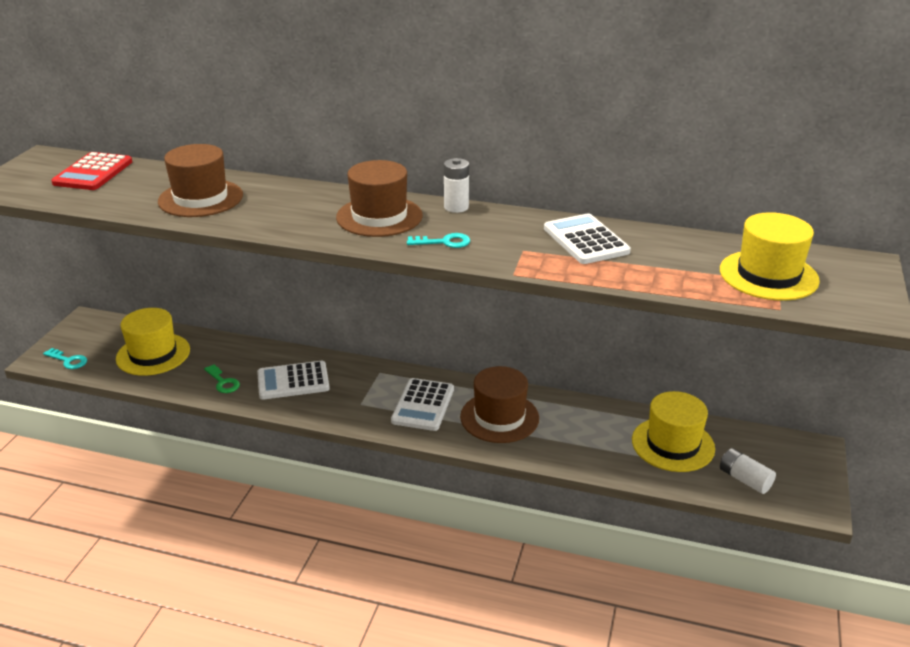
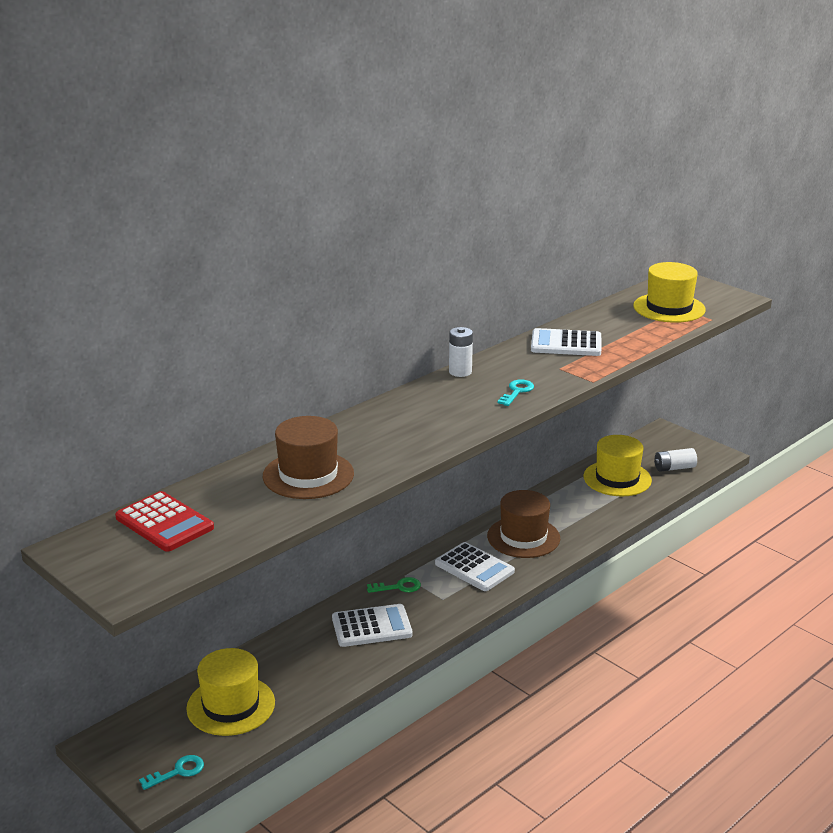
camera: 60 degrees left, 5 degrees down
(223, 382) = (331, 669): green key -> green key (398, 587)
(293, 381) = (372, 626): white calculator -> white calculator turned 120 degrees counterclockwise
(379, 216) = (443, 405): brown hat -> none

